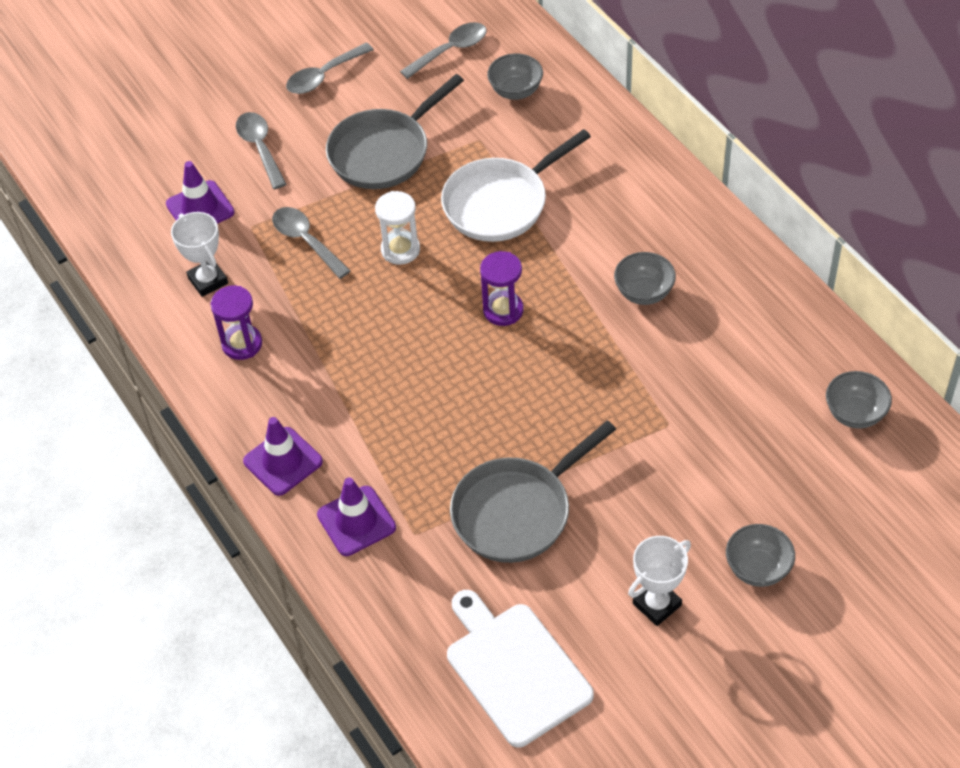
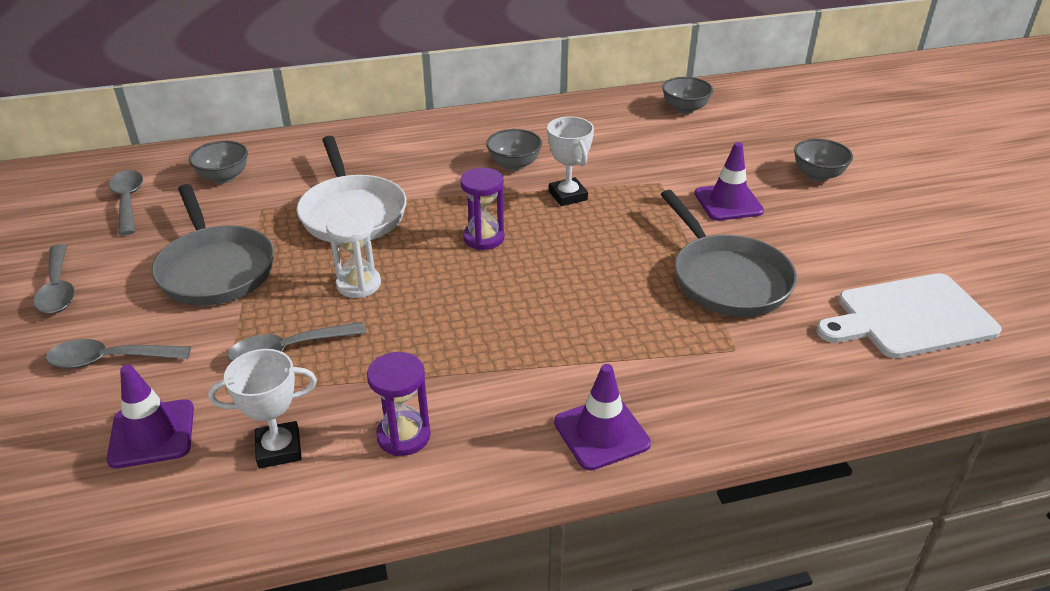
camera: 75 degrees left, 15 degrees down
(356, 521) = (707, 389): purple traffic cone -> purple traffic cone (728, 202)
(657, 604) = (846, 226): white trophy -> white trophy (568, 196)

